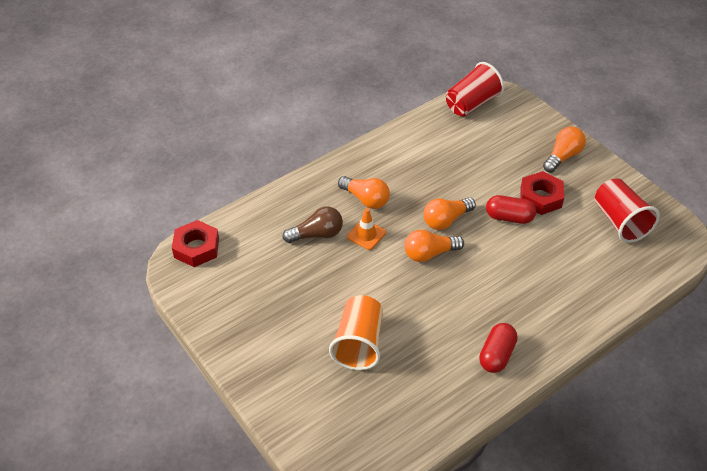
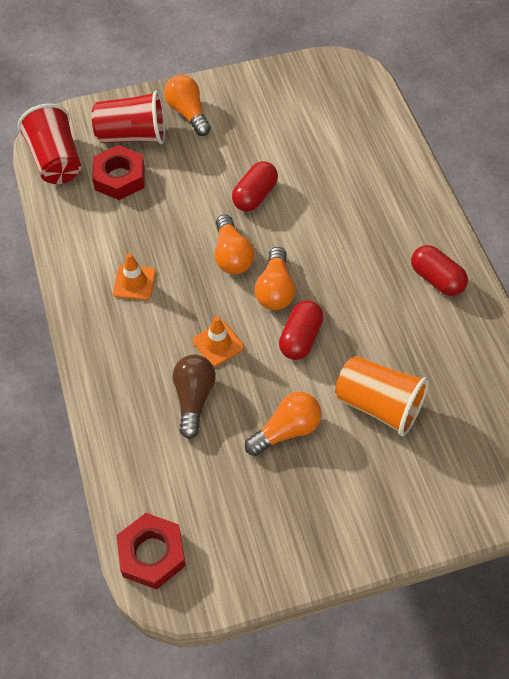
camera: 70 degrees left, 10 degrees up
(365, 199) = (159, 326): orange light bulb -> orange light bulb (286, 430)
(394, 175) = (134, 282): none -> orange traffic cone
(394, 280) = (300, 338): none -> red capsule
(540, 197) = (239, 156): red nut -> red nut (119, 178)
(620, 221) = (303, 106): red cup -> red cup (132, 136)

